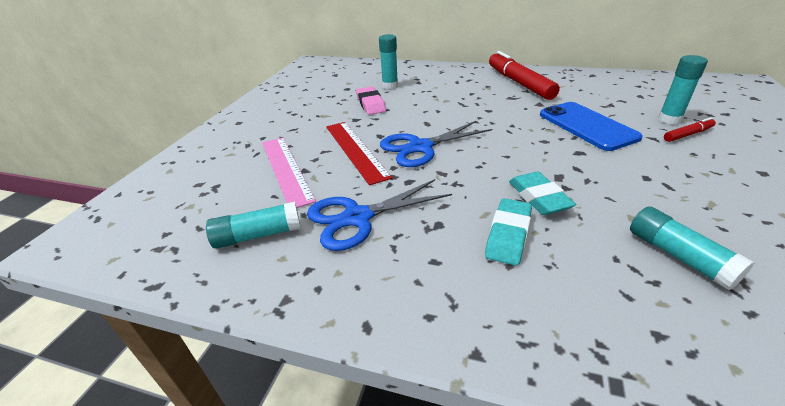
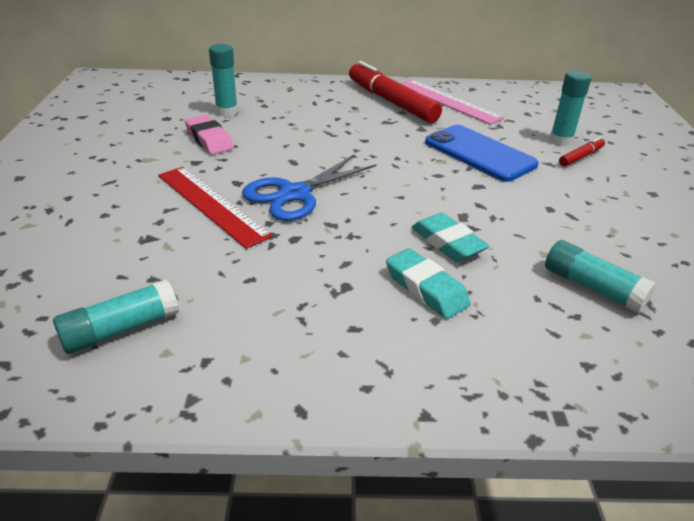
camera: 20 degrees left, 0 degrees up
(286, 169) = (123, 239): pink ruler -> pink ruler (448, 101)
(357, 218) = (245, 290): blue scissors -> none
(508, 235) = (426, 288): turquoise eraser -> turquoise eraser turned 45 degrees counterclockwise

